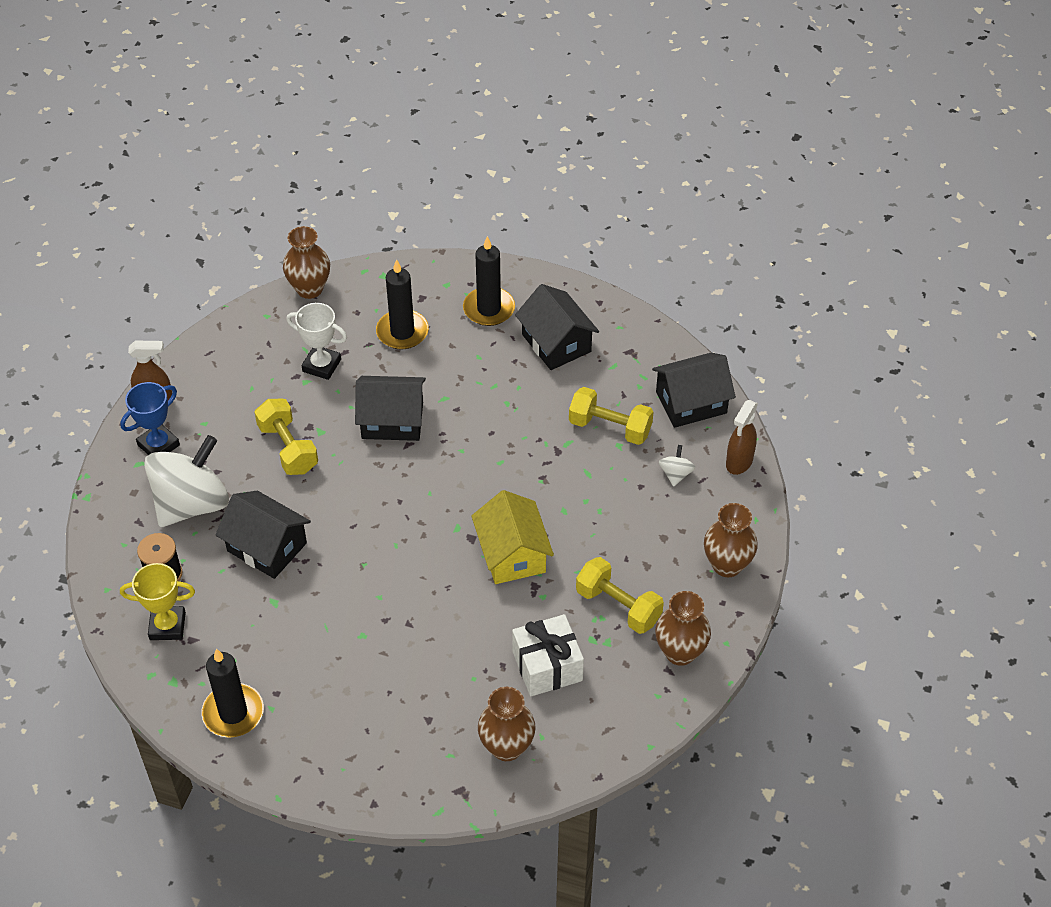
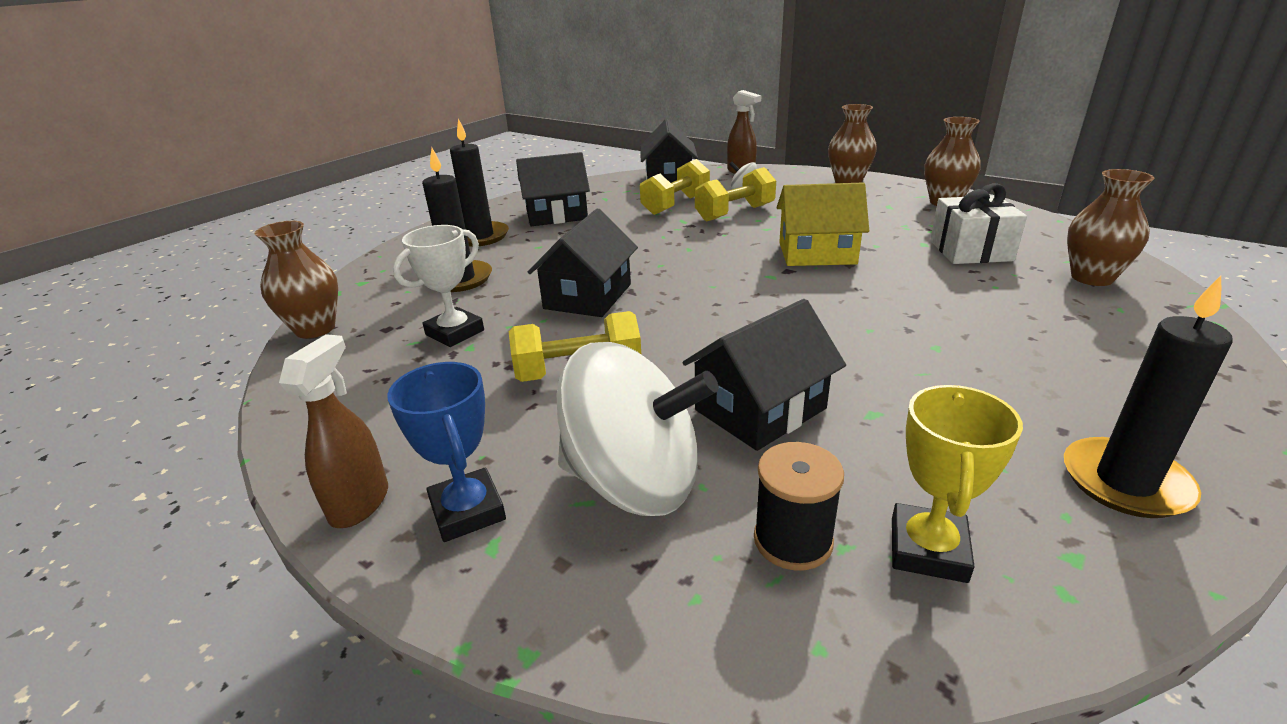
camera: 70 degrees left, 20 degrees down
(192, 504) = (634, 482): white spinning top -> white spinning top turned 135 degrees clockwise
(618, 606) = (891, 218): yellow dumbbell -> yellow dumbbell (735, 213)

